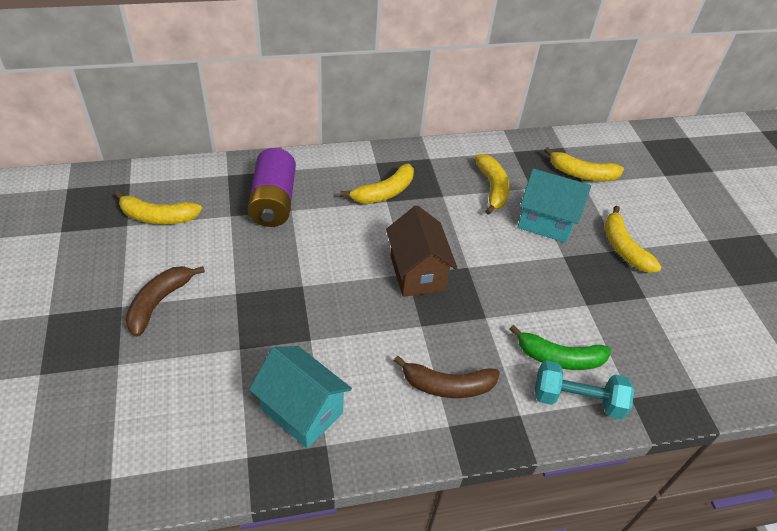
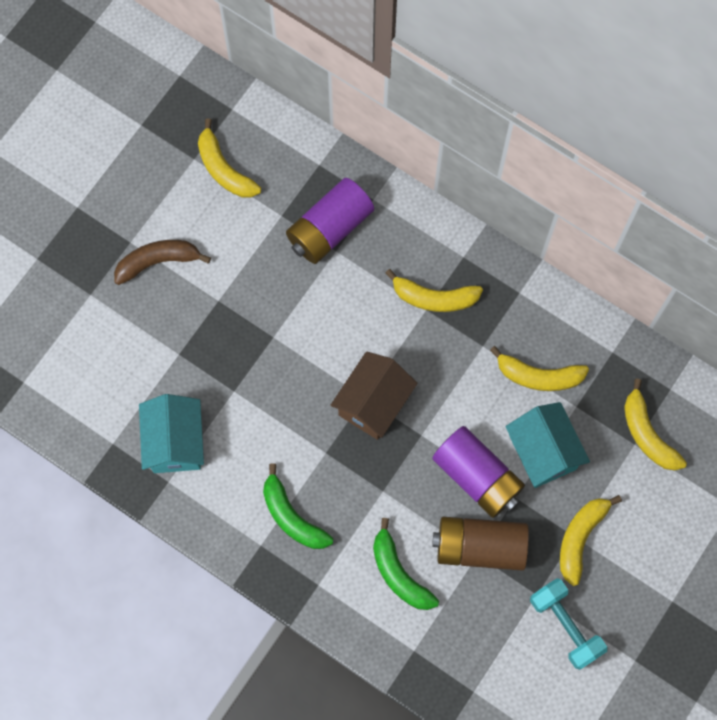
camera: 50 degrees right, 25 degrees up
(447, 385) = (292, 516): brown banana -> green banana
(492, 188) = (538, 376): yellow banana -> yellow banana turned 60 degrees clockwise
(529, 262) = (477, 477): none -> purple battery
(577, 400) = (372, 614): turquoise dumbbell -> turquoise dumbbell (565, 626)
(581, 299) = (479, 547): none -> brown battery

